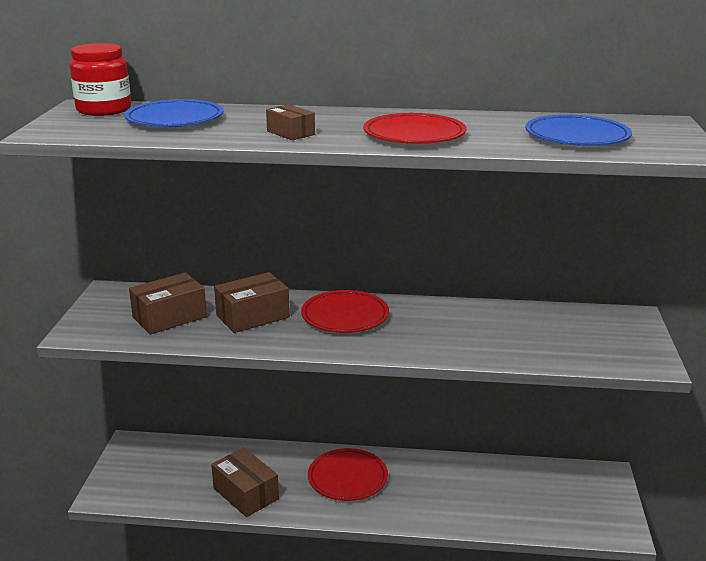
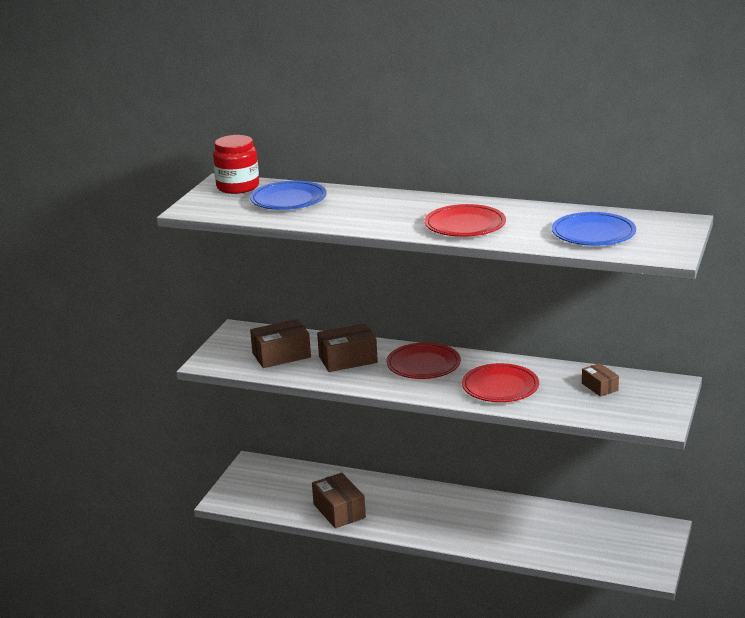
camera: 15 degrees right, 0 degrees up
(290, 133) = (371, 219): brown box -> brown box (599, 387)
(347, 478) = (429, 508): red plate -> red plate (500, 387)

